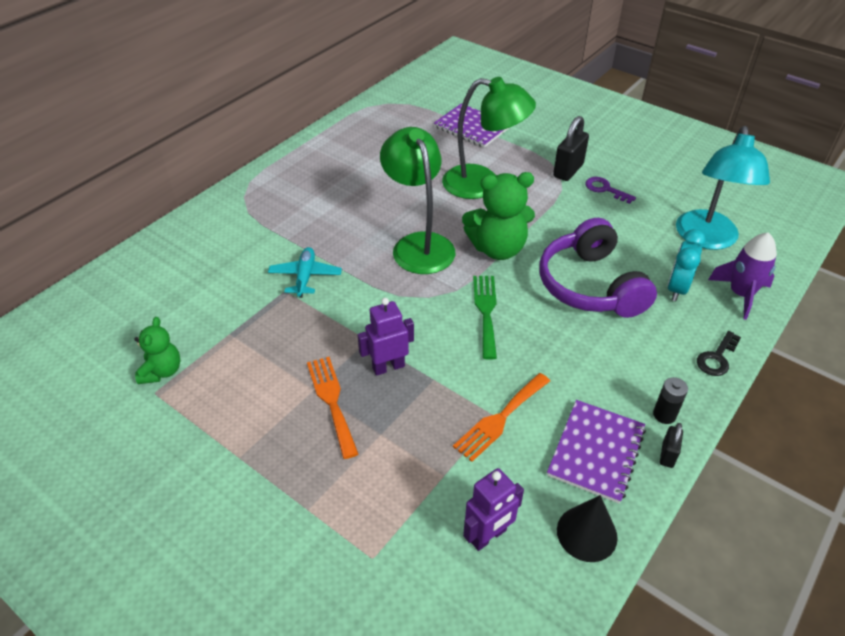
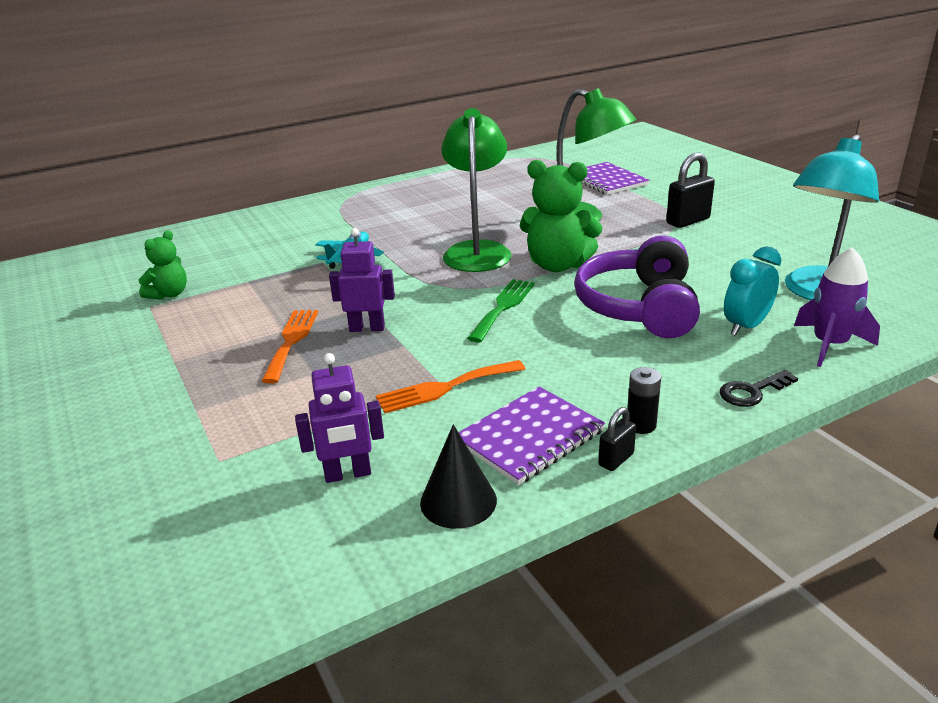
camera: 25 degrees right, 15 degrees down
(605, 189) = (720, 239): purple key -> none

